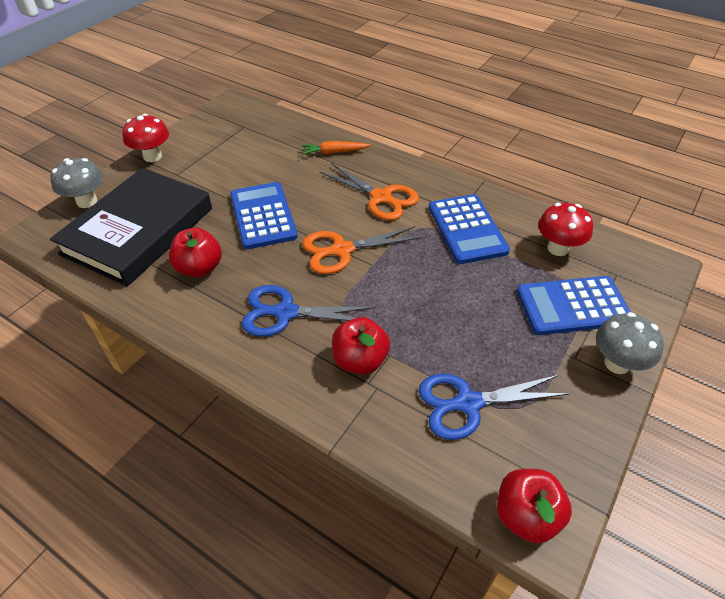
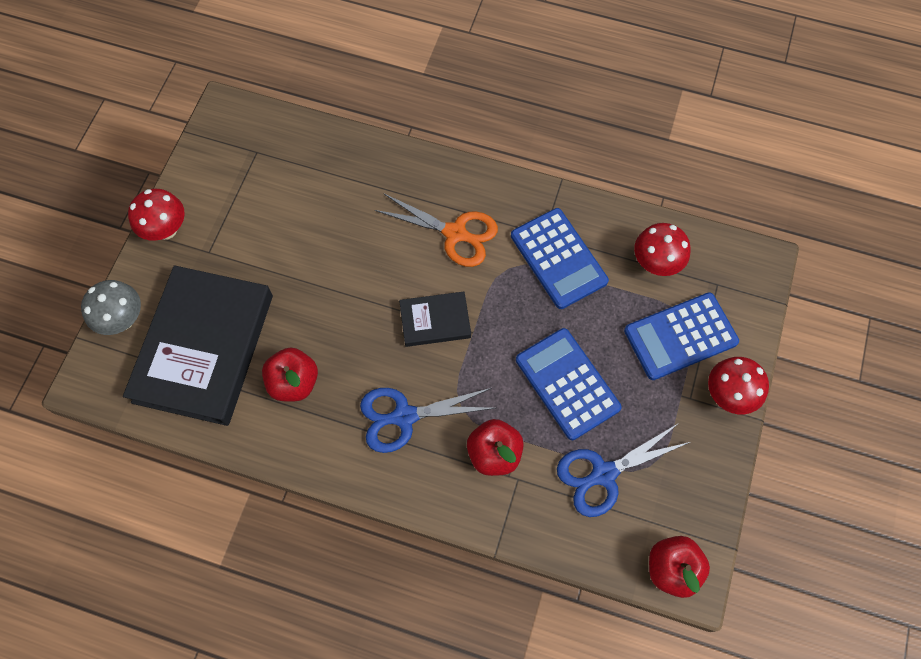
camera: 15 degrees left, 20 degrees up
(263, 216) = (333, 292): blue calculator -> blue calculator (567, 384)
(334, 152) = (380, 172): orange carrot -> none
(341, 250) = (435, 321): orange scissors -> black book
(617, 363) = (728, 395): grey mushroom -> red mushroom

